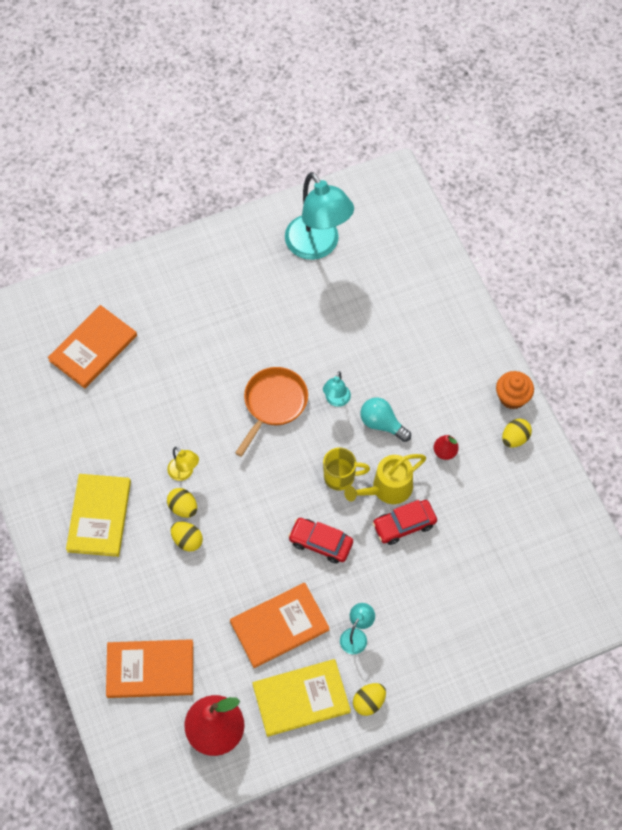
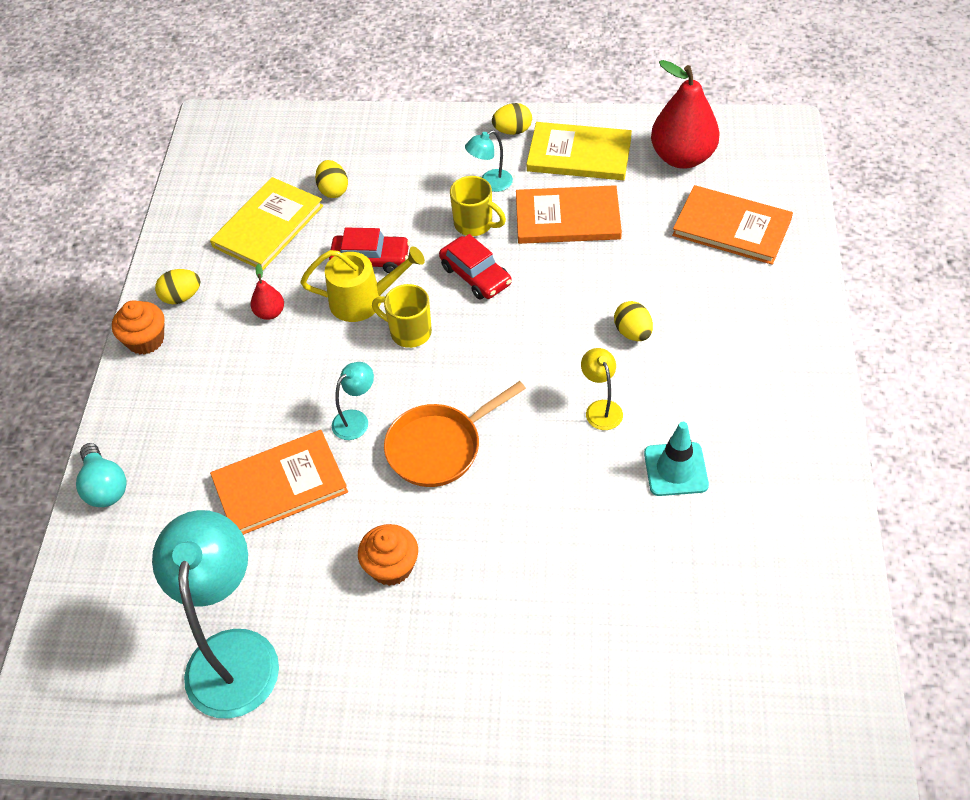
camera: 150 degrees left, 10 degrees down
(93, 348) = (660, 634): orange book -> orange book (280, 485)
(99, 516) = (735, 399): yellow book -> yellow book (268, 226)
(120, 450) = (675, 469): none -> turquoise traffic cone
(183, 508) = (621, 369): yellow egg -> yellow egg (333, 190)
(260, 323) = (391, 567): none -> orange cupcake
(346, 589) = (475, 224): none -> yellow mug
(382, 424) = (319, 370): turquoise light bulb -> turquoise light bulb (105, 486)

